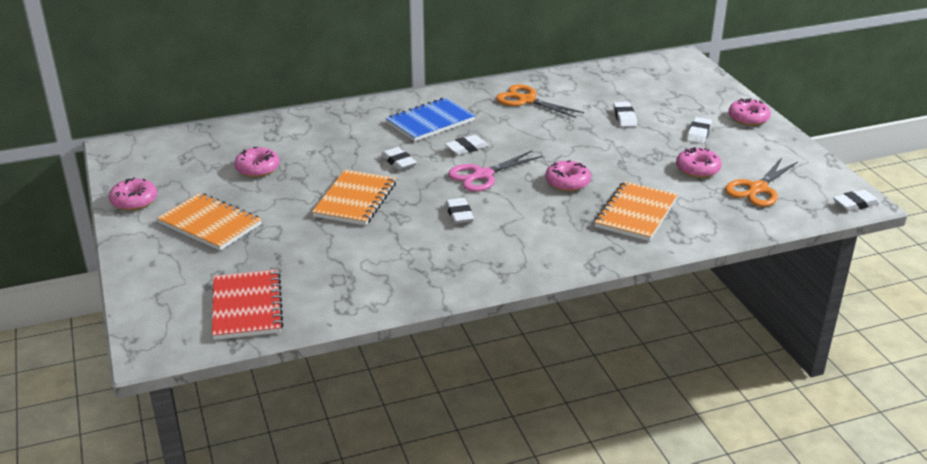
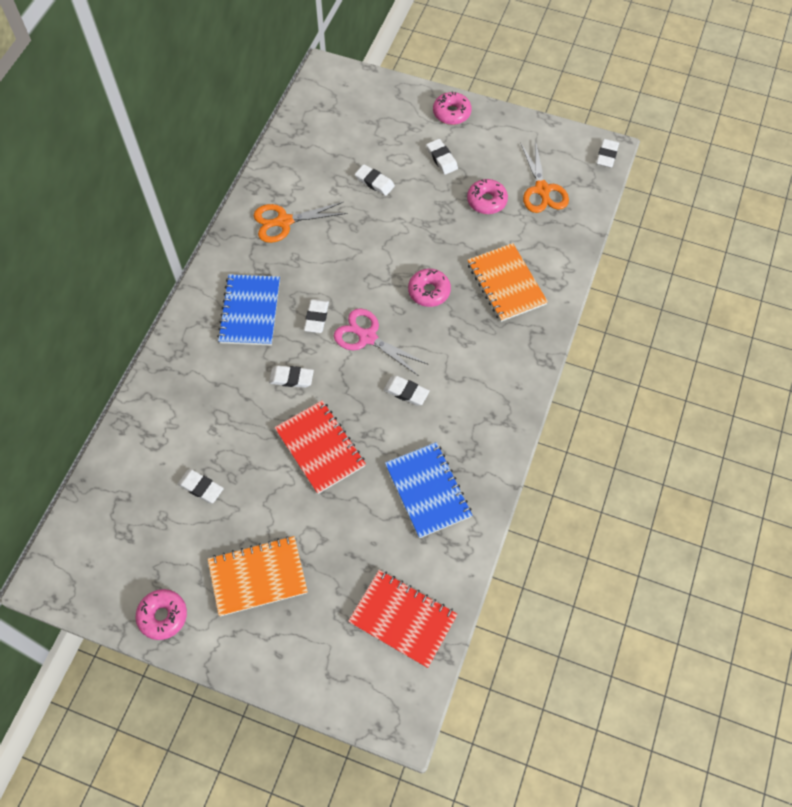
camera: 50 degrees left, 30 degrees up
(257, 169) = (201, 487): pink donut -> white eraser
(355, 200) = (320, 448): orange notebook -> red notebook
(382, 265) = (428, 490): none -> blue notebook
(482, 175) = (367, 337): pink scissors -> pink scissors turned 120 degrees clockwise

